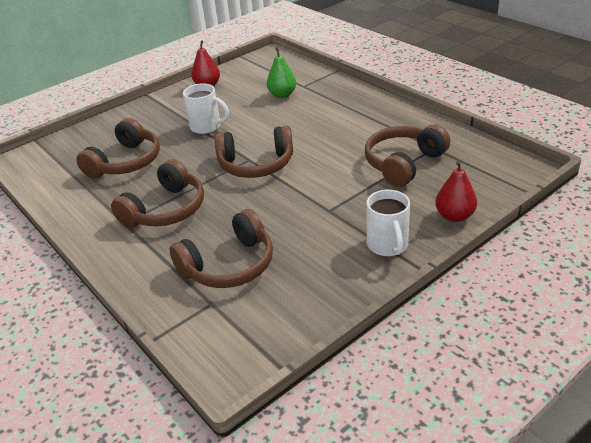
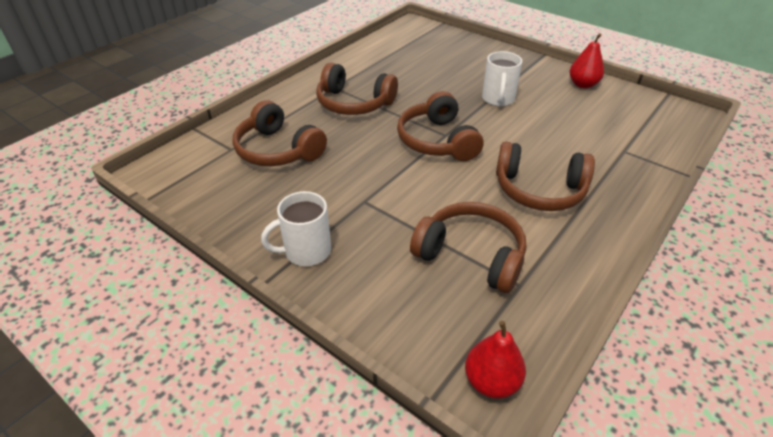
camera: 75 degrees right, 5 degrees up
(126, 162) = (421, 69): brown headphones -> brown headphones (539, 190)
(282, 95) = (592, 137): green pear -> none
(454, 216) = (364, 309): red pear -> red pear (491, 381)

